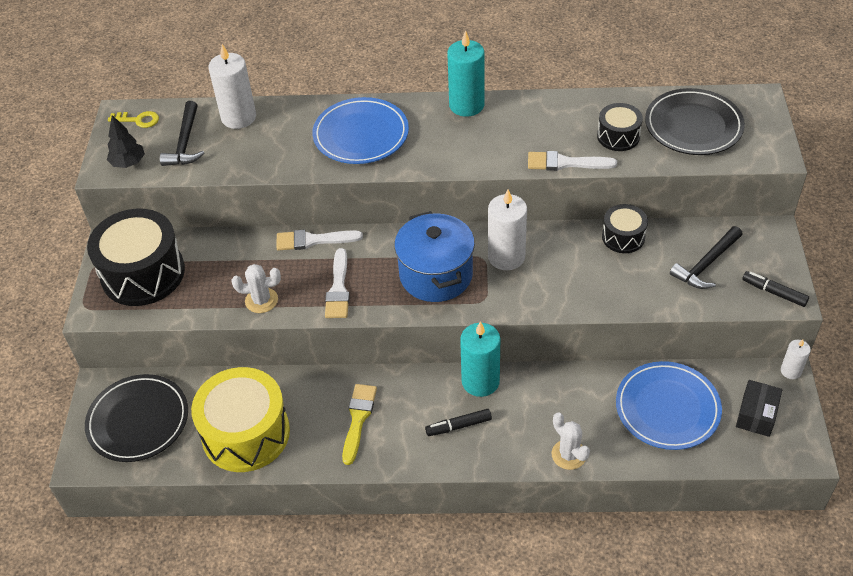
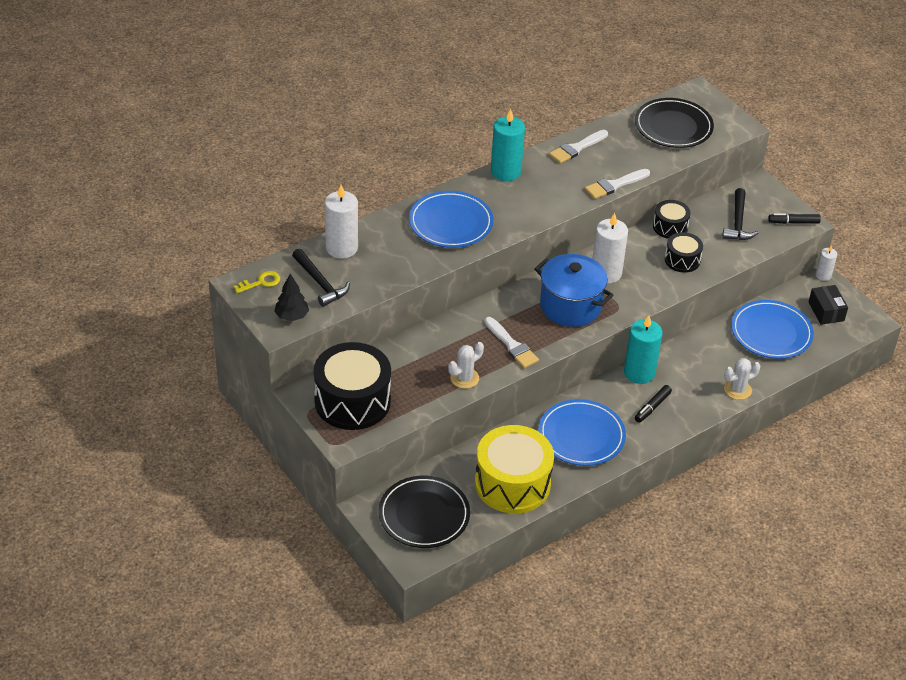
camera: 40 degrees left, 5 degrees down
(313, 240) = (458, 321): white brush -> white brush (576, 148)
(358, 419) = (581, 436): yellow brush -> blue plate
(569, 455) = (737, 390): white cactus -> white cactus turned 45 degrees counterclockwise
(618, 136) = (631, 153): black drum -> black drum (682, 260)

